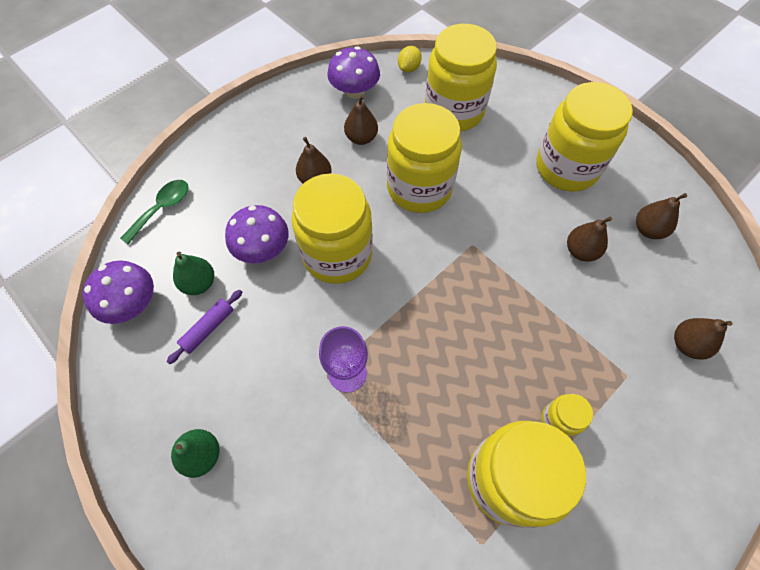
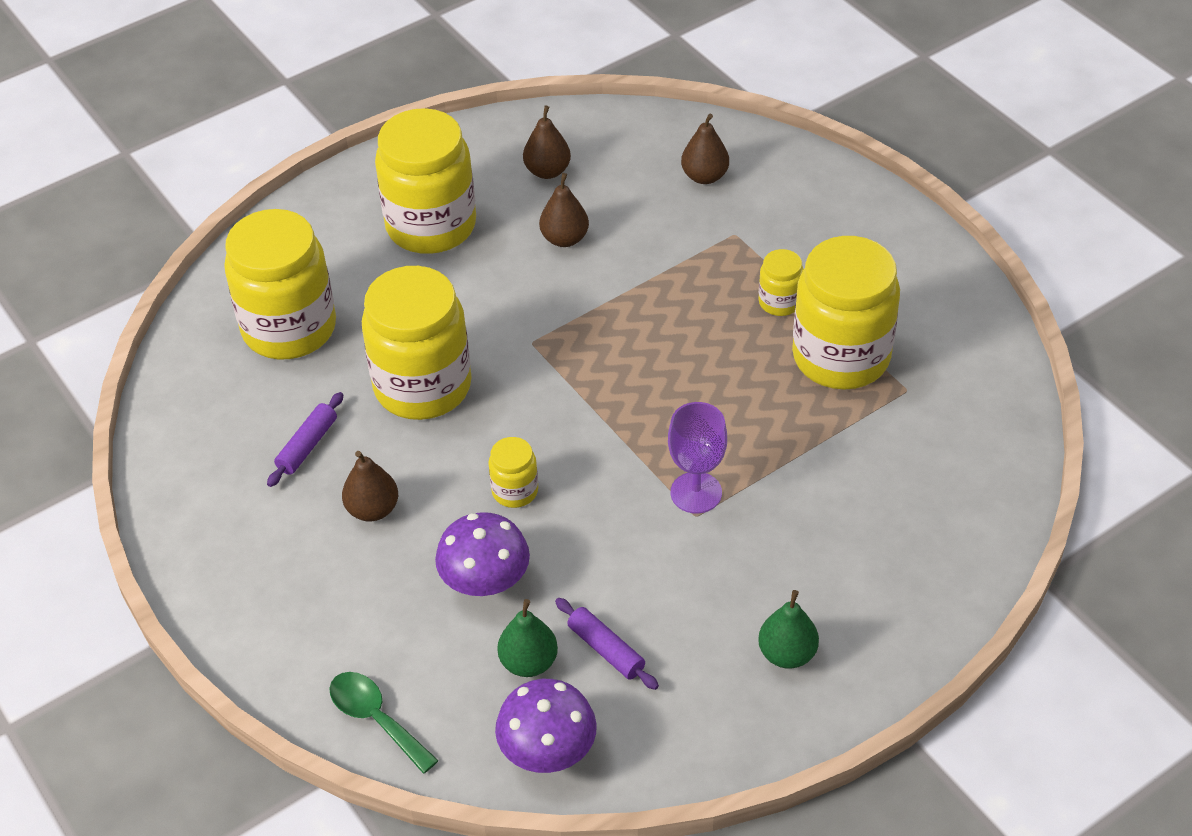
camera: 80 degrees left, 15 degrees down
(337, 254) = (515, 491): yellow jar -> yellow jar, size x0.45
(354, 91) = (204, 446): purple mushroom -> none
(361, 138) = (307, 446): brown pear -> purple rolling pin
(409, 68) = (178, 371): yellow lemon -> none

